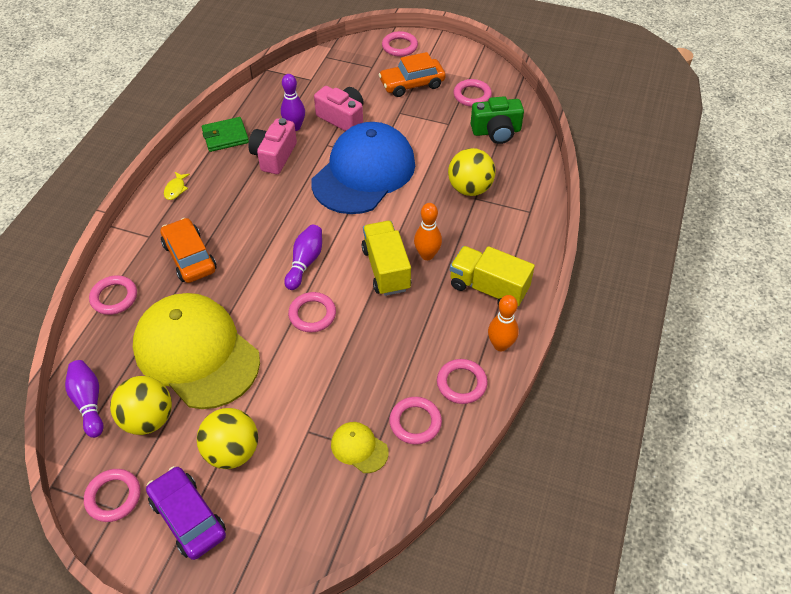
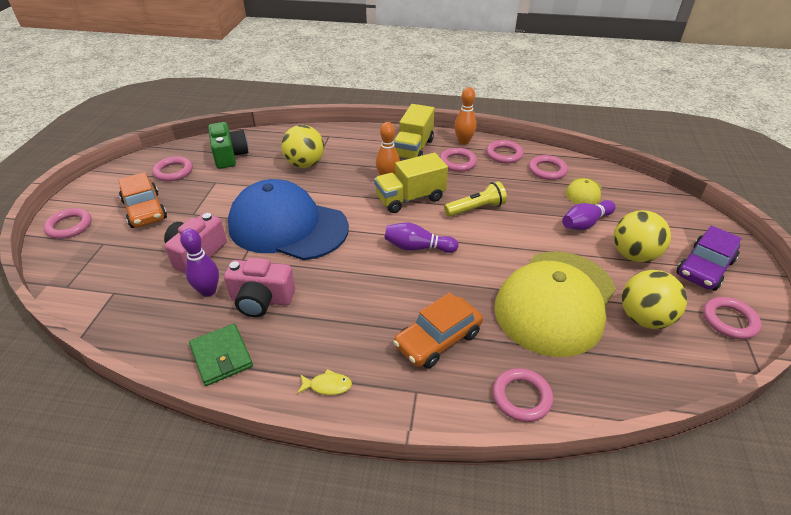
camera: 100 degrees left, 10 degrees down
(89, 402) = (660, 373): purple bowling pin -> purple bowling pin (585, 223)
(312, 314) = (476, 233): pink ring -> pink ring (457, 162)
(353, 324) = (476, 209): none -> yellow flashlight

